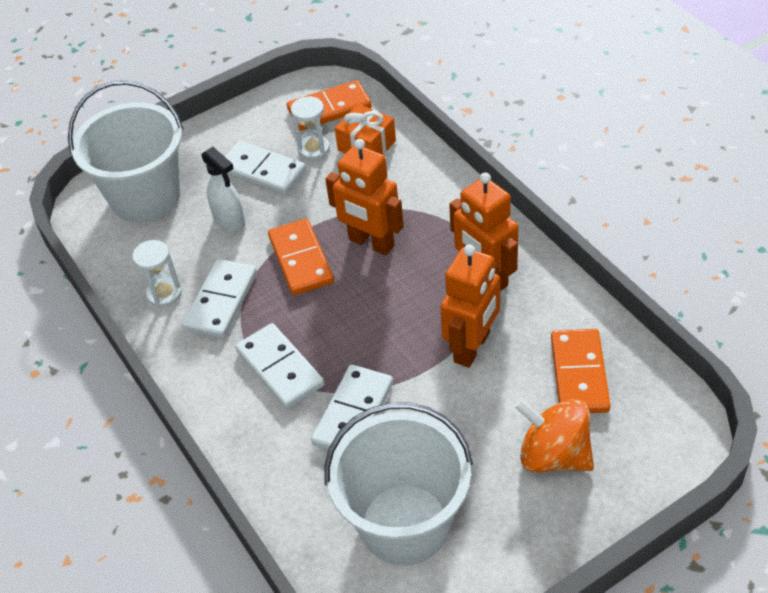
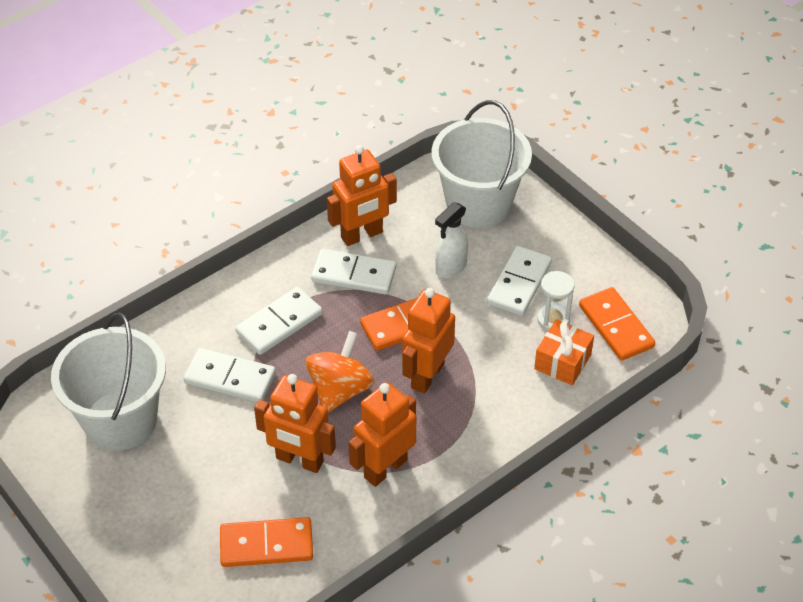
camera: 80 degrees right, 0 degrees up
(164, 294) = (362, 235): white hourglass -> orange robot
(554, 455) = (179, 524): orange spinning top -> orange spinning top (340, 390)

